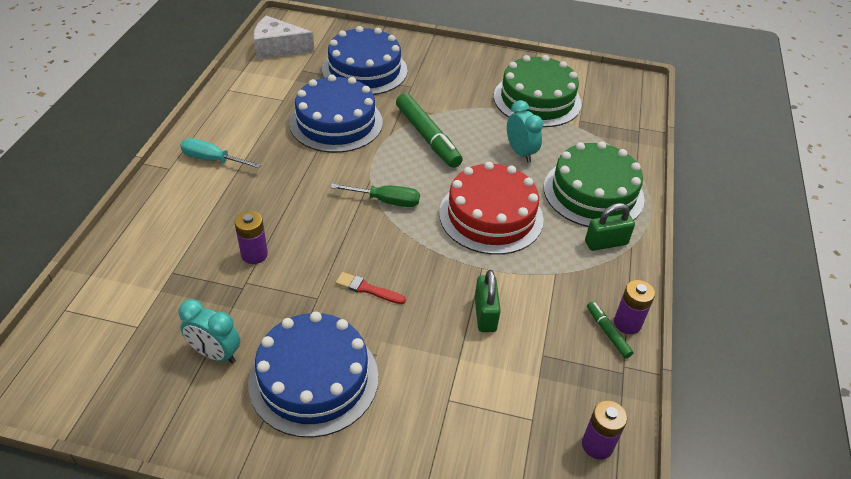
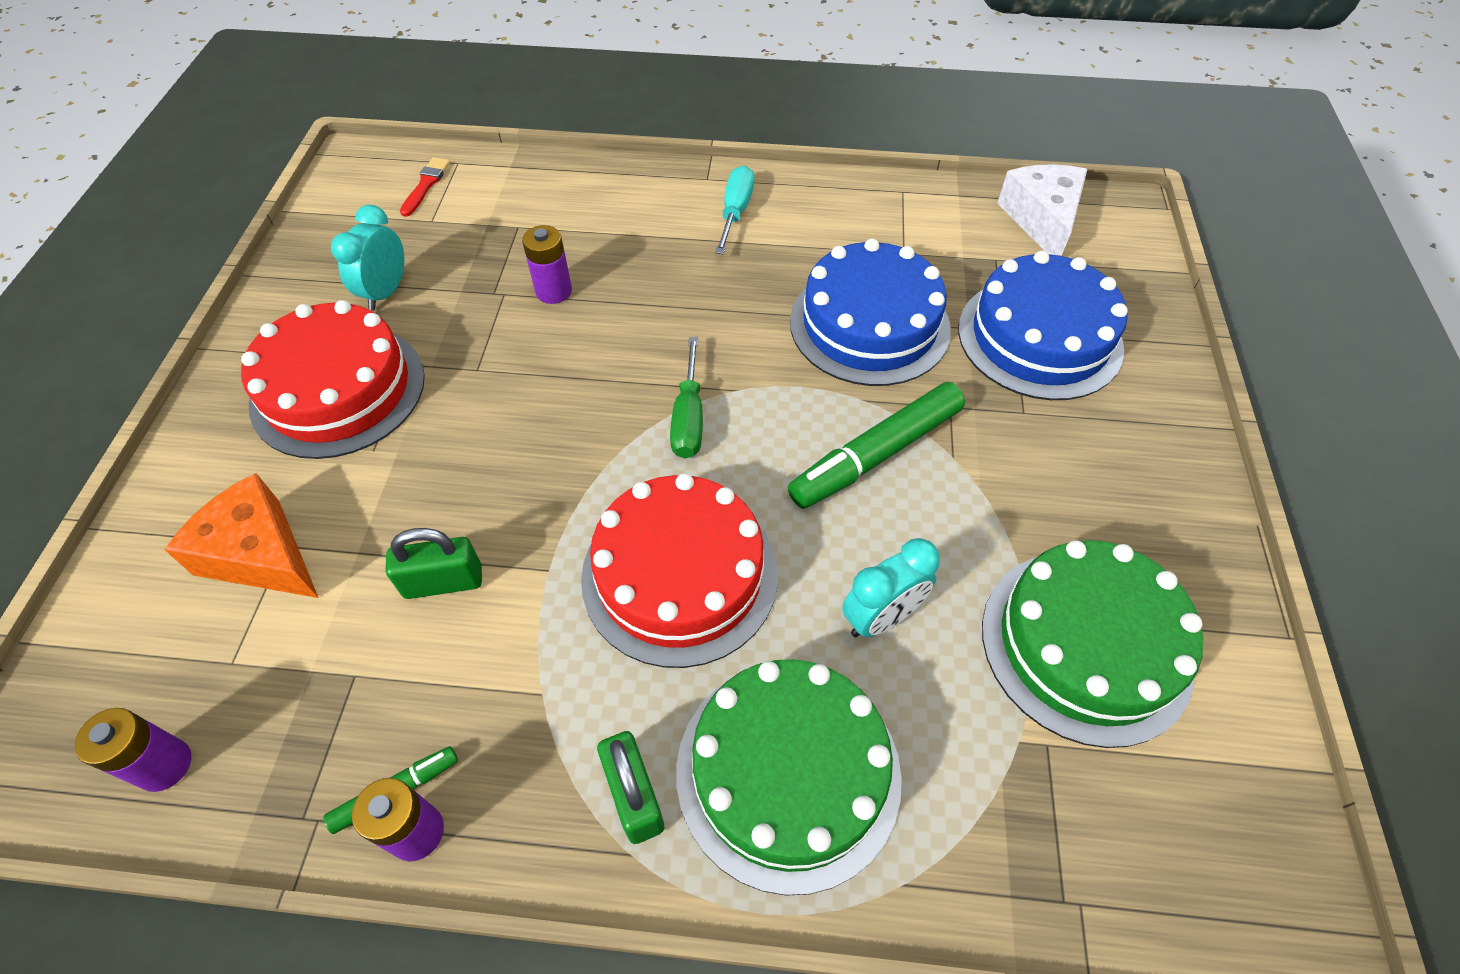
camera: 85 degrees right, 10 degrees up
(313, 379) = (338, 390): blue cake -> red cake
(367, 289) = (495, 421): red brush -> red brush (426, 185)
(454, 413) = (260, 554): none -> orange cheese

